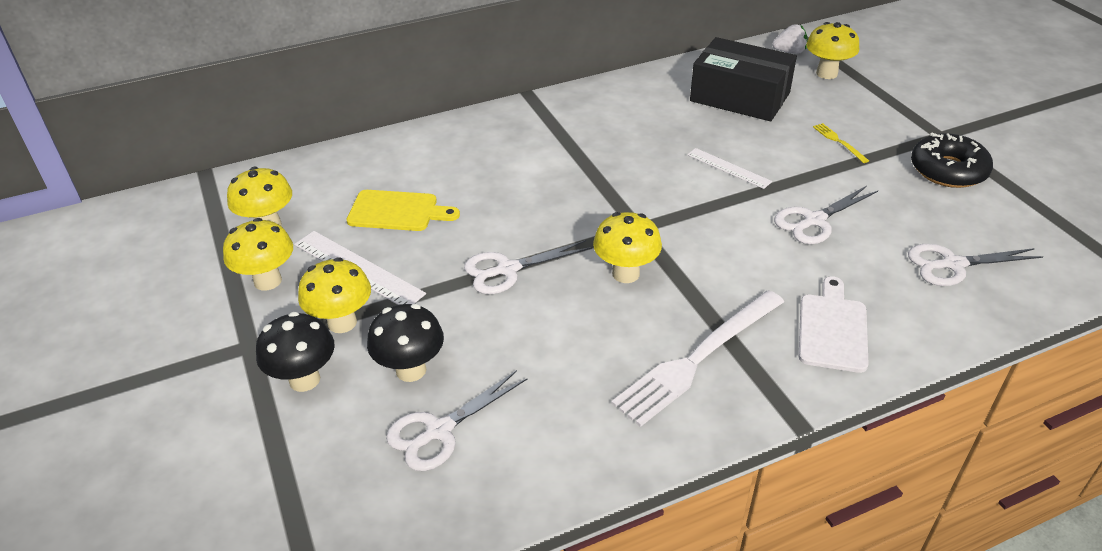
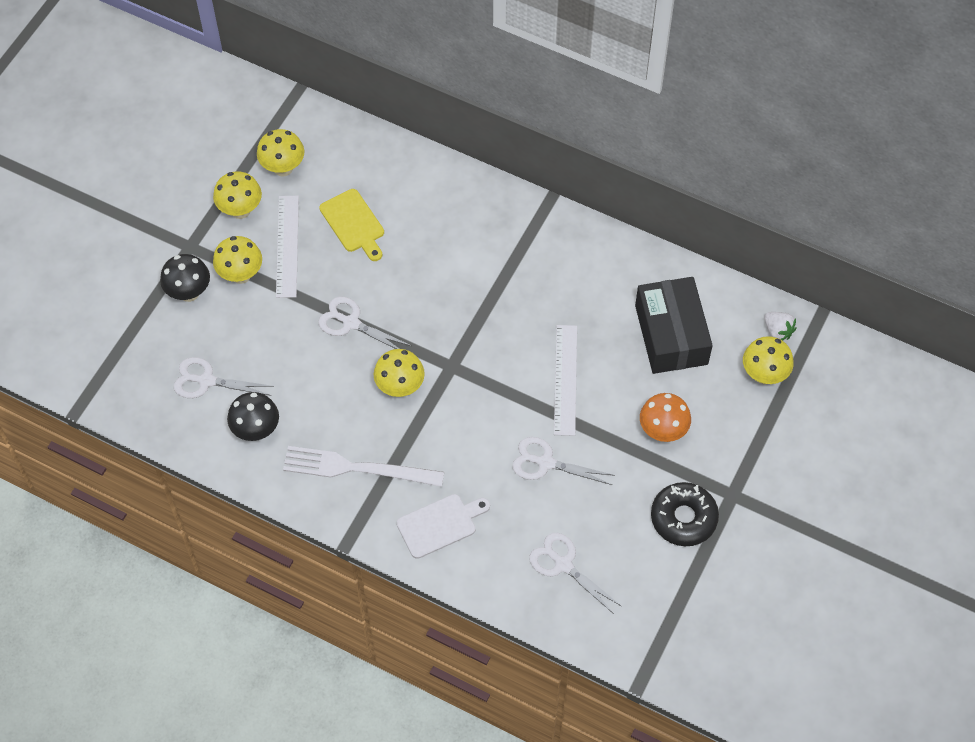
camera: 50 degrees right, 20 degrees up
(411, 370) = (235, 336): black mushroom -> black mushroom (256, 430)
(728, 168) = (565, 379): white ruler -> white ruler, size x1.58
(839, 142) = (662, 431): yellow fork -> orange mushroom

